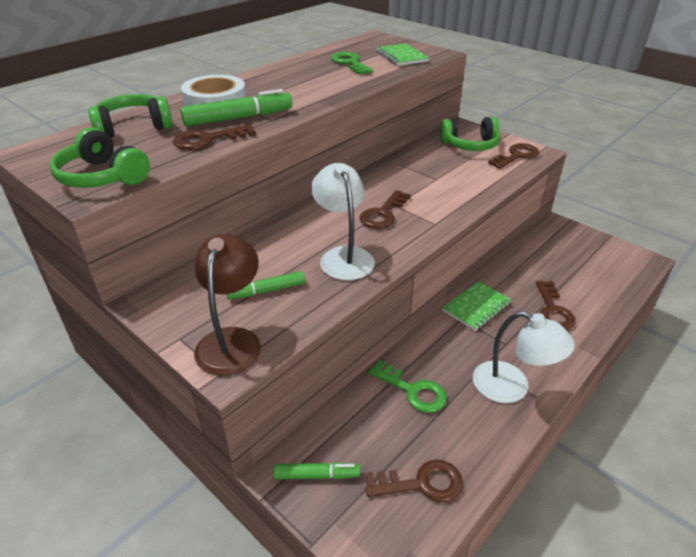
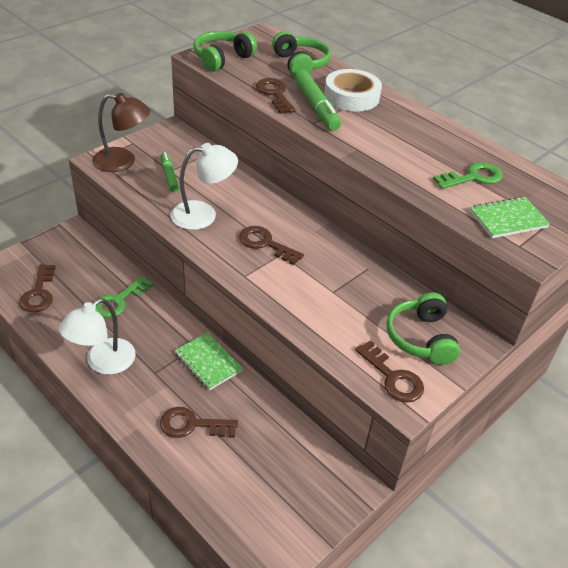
camera: 90 degrees right, 5 degrees up
(316, 475) = (65, 246): green marker -> none

